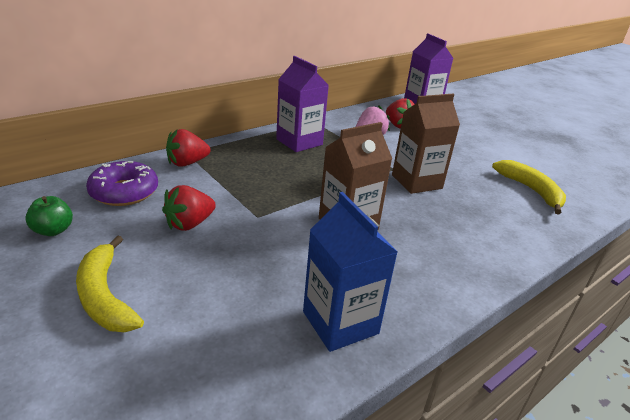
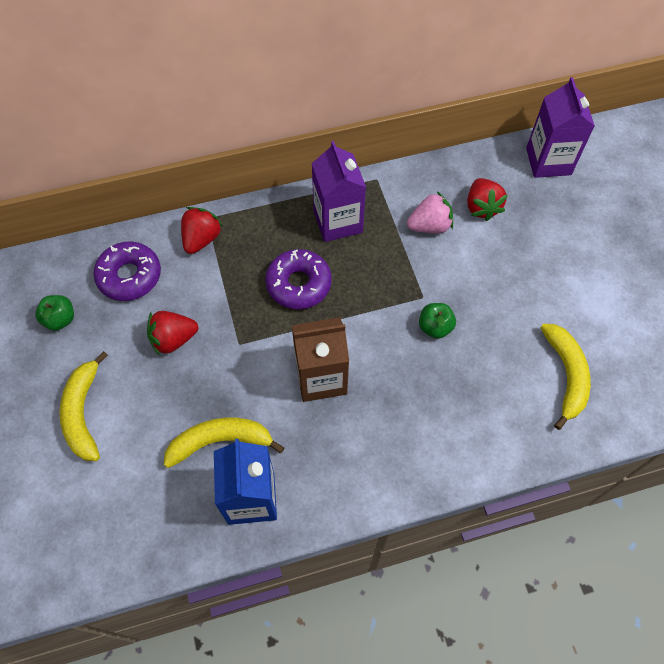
camera: 25 degrees right, 30 degrees up
(187, 163) = (201, 239): red strawberry -> red strawberry turned 120 degrees clockwise
(279, 285) = (220, 441): none -> yellow banana
(290, 175) = (299, 284): none -> purple donut
(416, 182) = (435, 327): brown carton -> green apple

